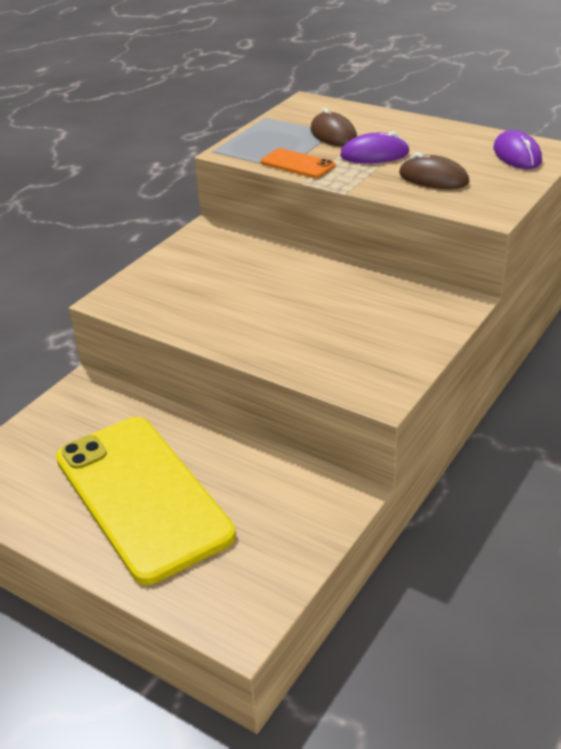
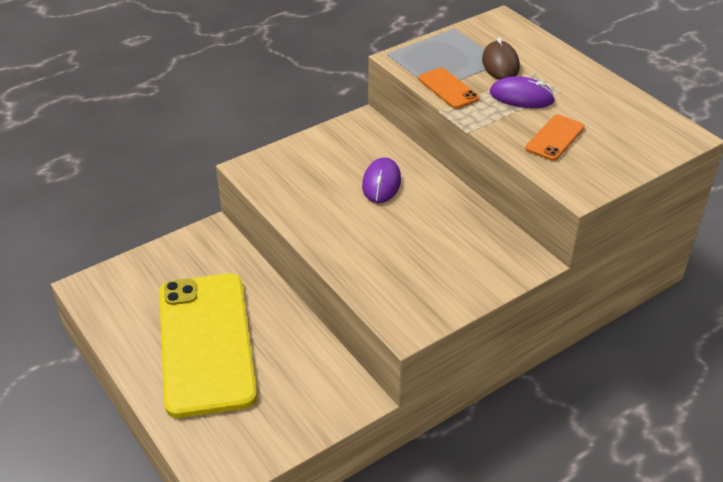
camera: 20 degrees right, 5 degrees up
(433, 178) = (555, 138): brown mouse -> orange phone
(517, 155) = (649, 134): purple mouse -> purple mouse (381, 183)

